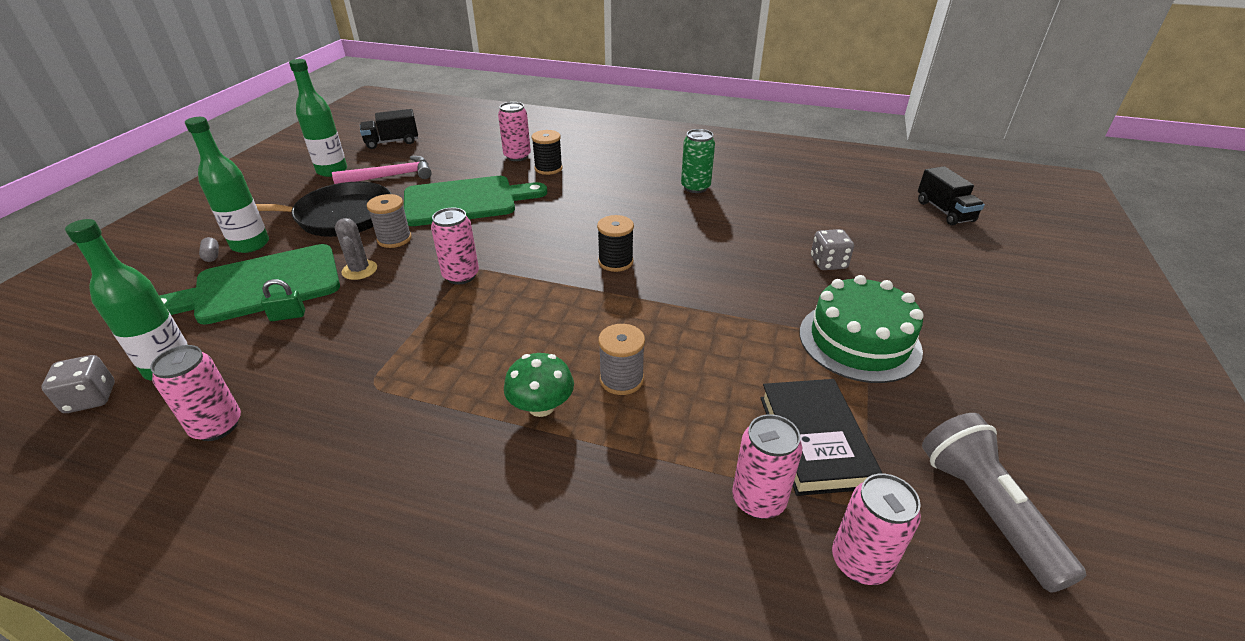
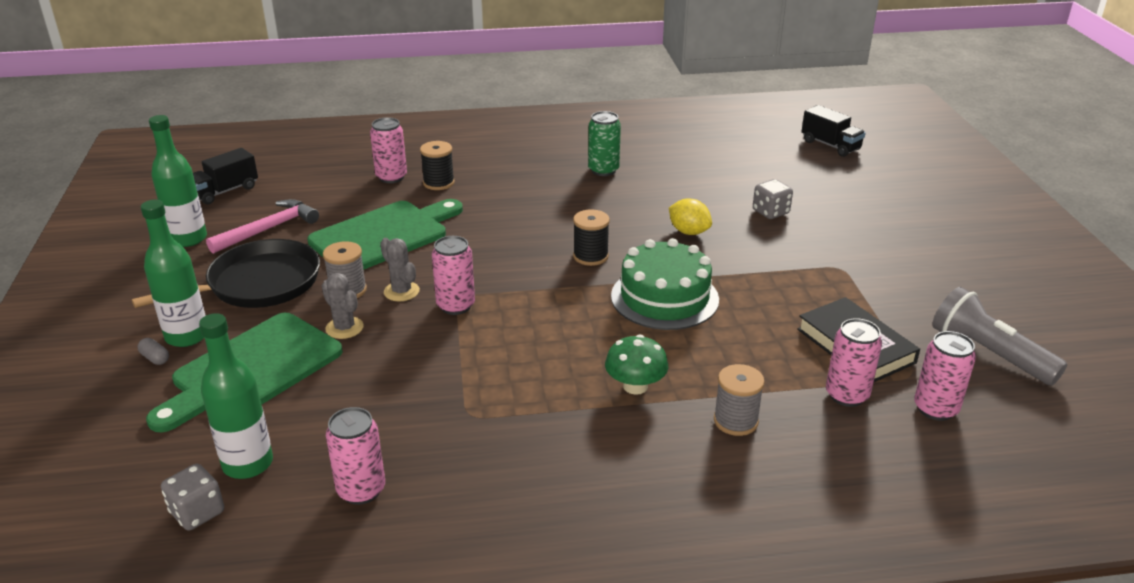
camera: 25 degrees left, 5 degrees down
(288, 316) = (317, 387): green padlock -> none
(432, 251) = (401, 291): none -> grey cactus
(621, 379) = (681, 348): grey spool -> grey spool (735, 421)
(728, 262) = (689, 232): none -> yellow lemon
(859, 341) = (837, 267): green cake -> green cake (664, 297)

